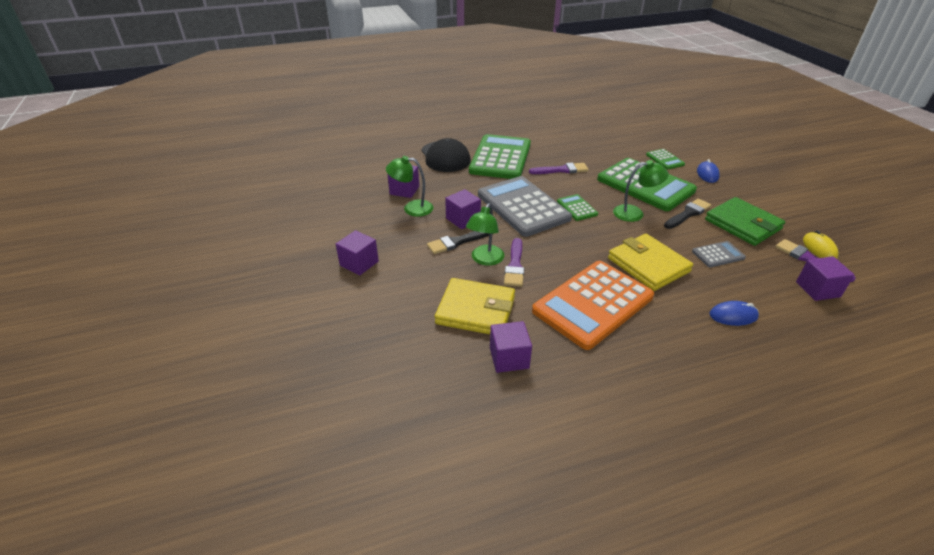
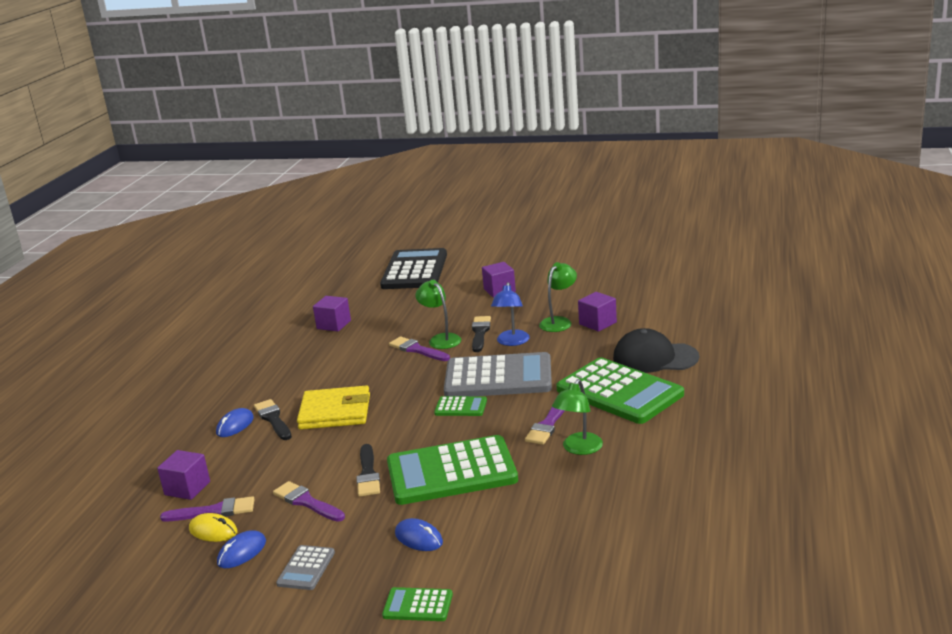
camera: 125 degrees right, 15 degrees down
(320, 360) = (414, 270): none -> black calculator
(463, 219) = (512, 342): purple cube -> blue lamp
(476, 310) = (390, 323): yellow wallet -> none
(593, 304) = (332, 369): orange calculator -> none
(634, 213) = (411, 439): green lamp -> green lamp (579, 449)
(665, 159) = (491, 520): green calculator -> green calculator (418, 605)
(697, 296) = (273, 419): none -> black brush
(718, 255) = (294, 457): grey calculator -> grey calculator (306, 568)
(742, 224) = (307, 502): green wallet -> purple brush
(809, 226) = (242, 552): none -> blue mouse

